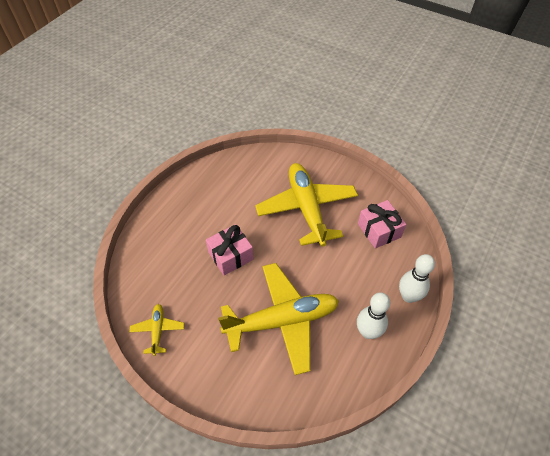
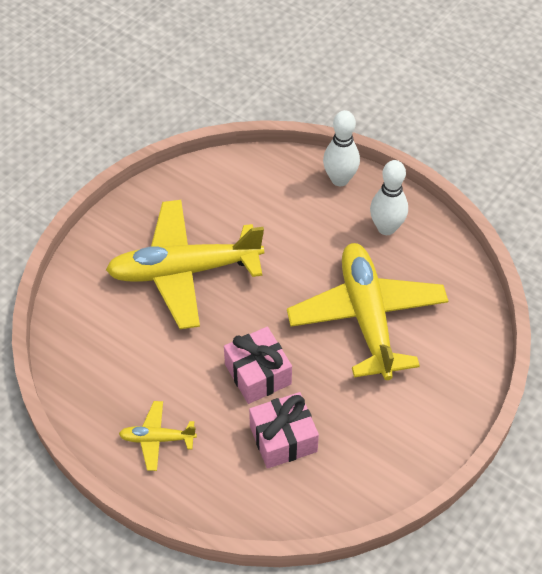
camera: 85 degrees left, 0 degrees up
(157, 330) = (375, 470): yellow plane -> yellow plane (157, 439)
(379, 230) = (236, 192): pink gift -> pink gift (283, 439)

